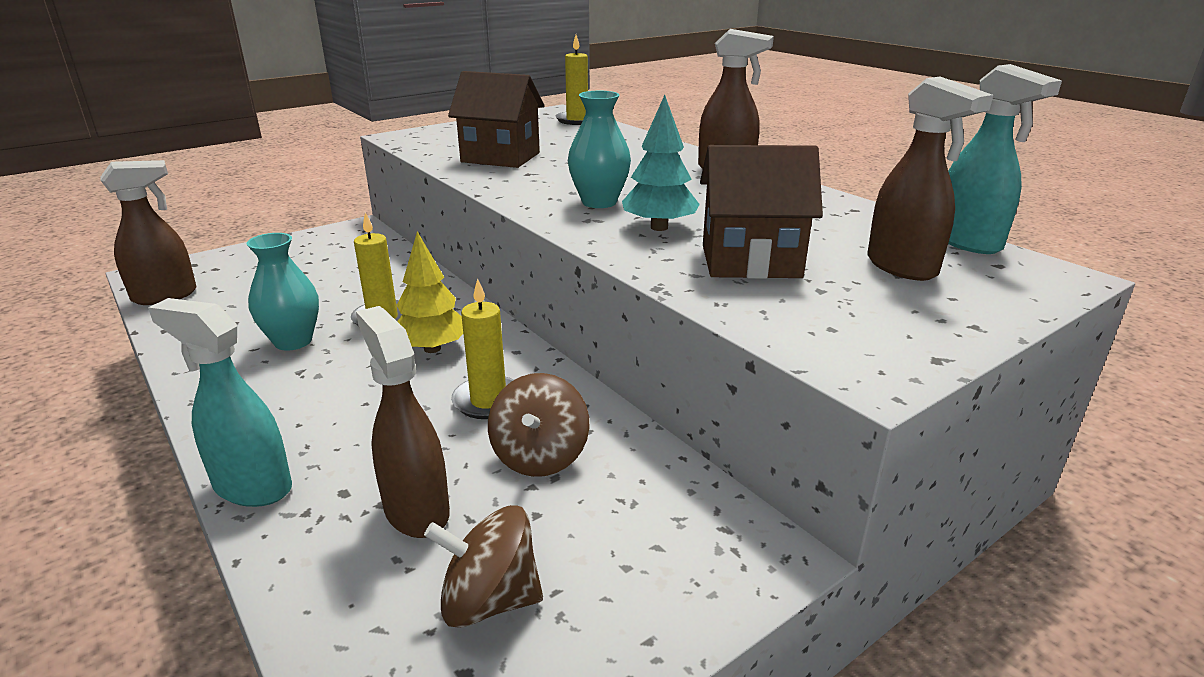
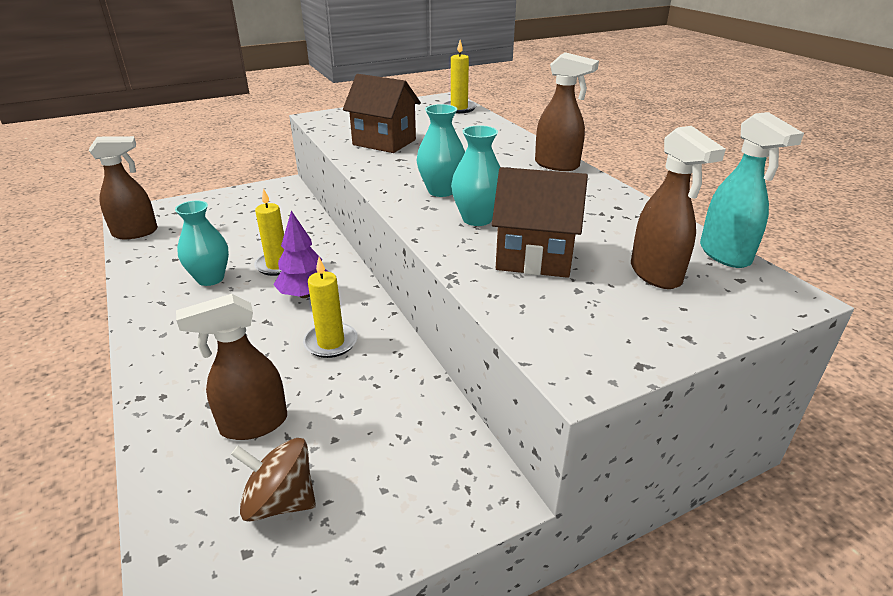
camera: 10 degrees right, 5 degrees up
(252, 487) = (151, 392): turquoise spray bottle -> none
(416, 510) = (253, 424): brown spray bottle -> brown spray bottle turned 90 degrees counterclockwise
(432, 348) = (305, 294): yellow tree -> purple tree
(540, 456) = (352, 392): brown spinning top -> none
(659, 227) = (477, 219): turquoise tree -> turquoise vase

